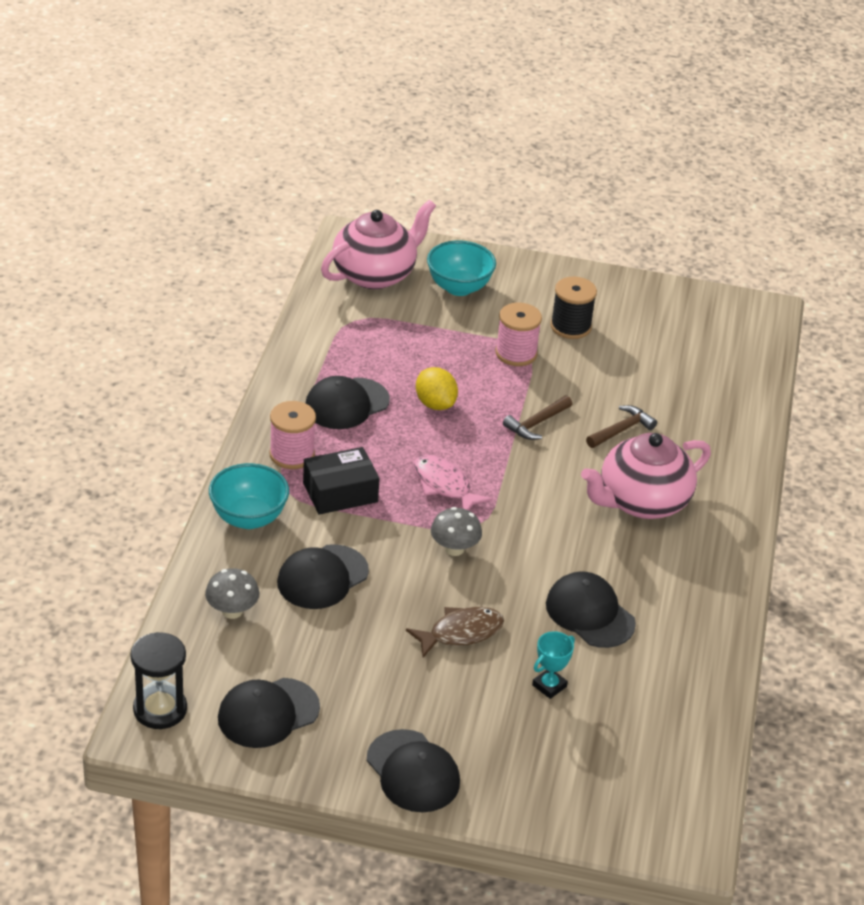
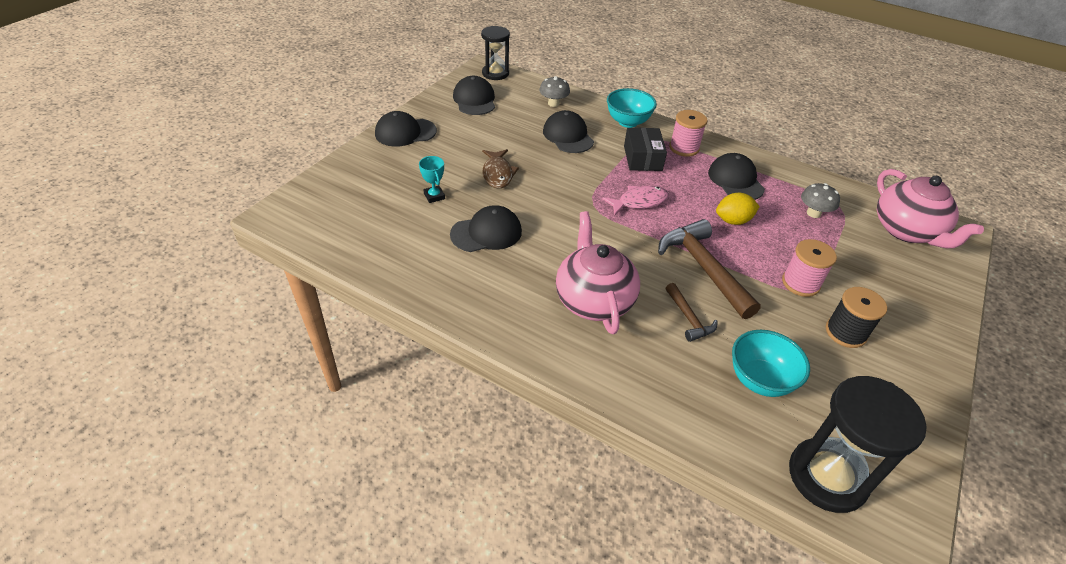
camera: 110 degrees right, 5 degrees up
(454, 549) = (574, 190): grey mushroom -> grey mushroom (813, 213)
(459, 287) = (897, 275): turquoise bowl -> turquoise bowl (759, 380)
(536, 423) = (703, 268): brown hammer -> brown hammer, size x1.92
(745, 345) = (827, 476): none -> black hourglass

